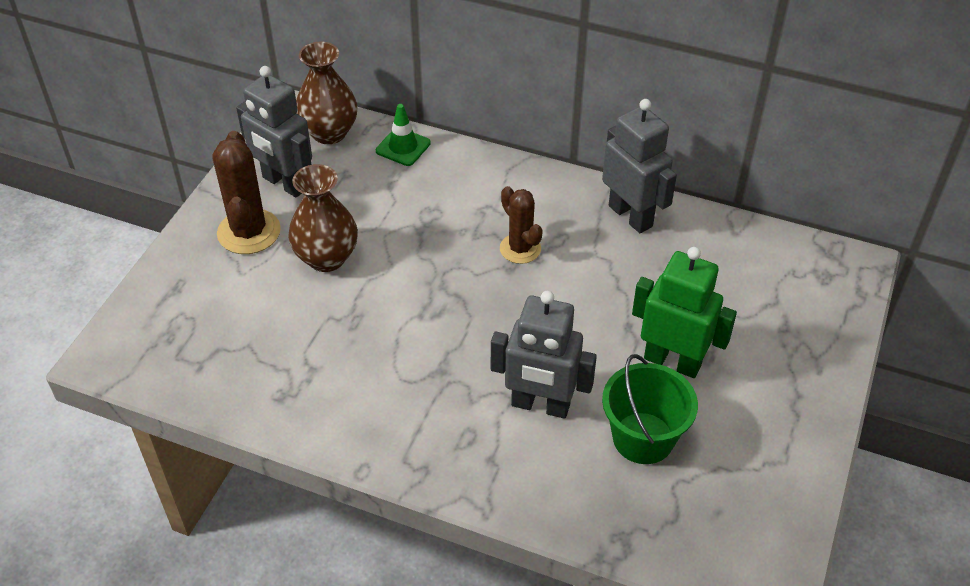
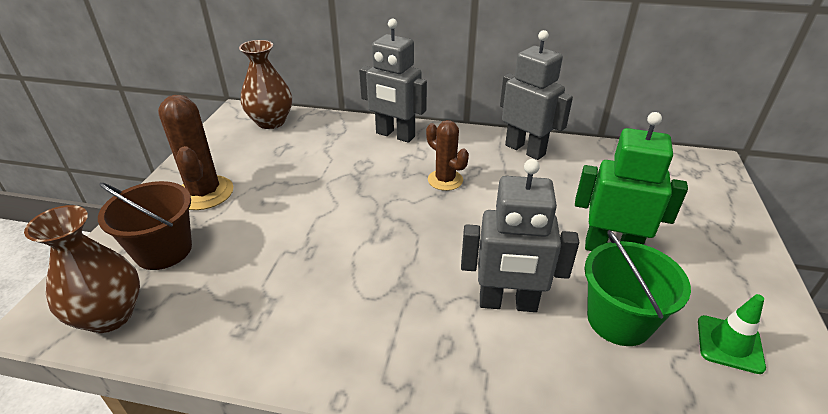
camera: 10 degrees left, 10 degrees down
(208, 299) = (163, 250): none -> brown bucket
(284, 183) = (235, 156): grey robot -> grey robot (395, 135)
(326, 258) = (277, 204): brown vase -> brown vase (110, 315)
(403, 147) = (332, 125): green traffic cone -> green traffic cone (729, 344)

